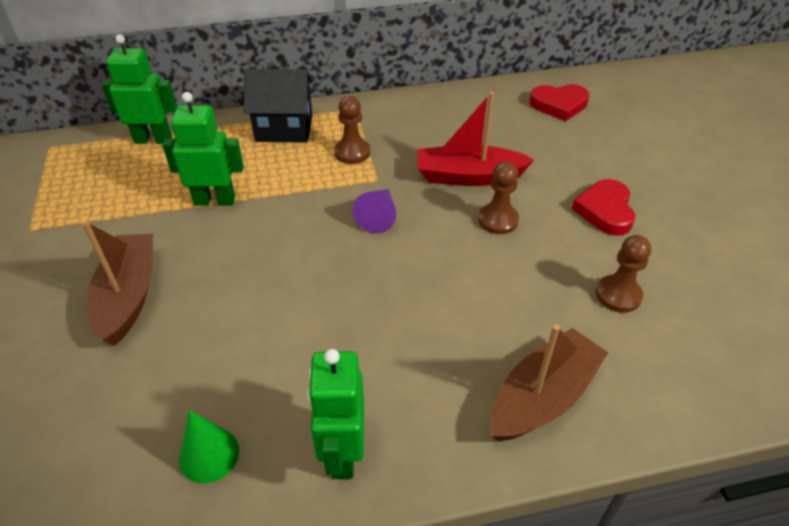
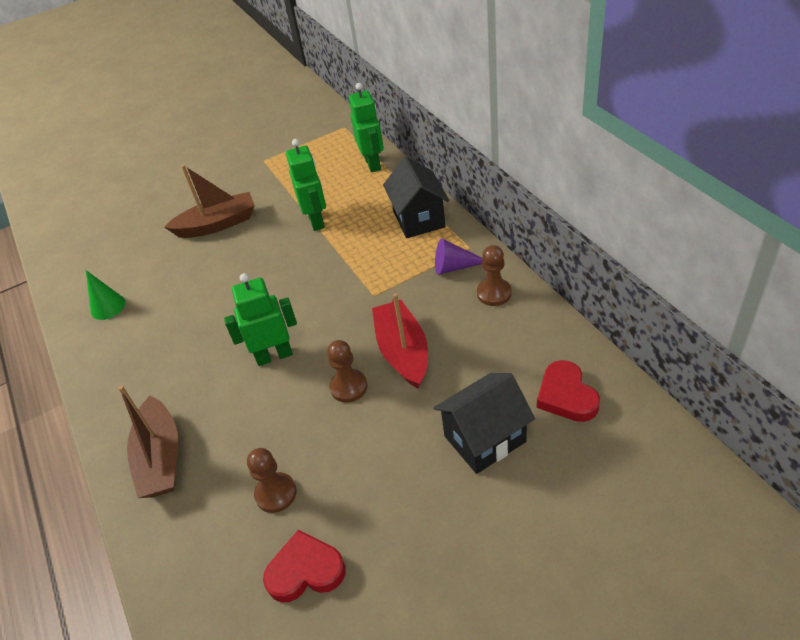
camera: 80 degrees right, 0 degrees up
(342, 453) = (111, 363): green robot -> green robot (274, 355)
(352, 153) = (404, 268): brown pawn -> brown pawn (494, 293)
(378, 216) = (328, 310): purple cone -> purple cone (454, 267)
(542, 397) = (161, 457): brown boat -> brown boat turned 45 degrees clockwise
(589, 153) = (485, 439): none -> black house
(605, 211) = (390, 467): red heart -> red heart (305, 571)

